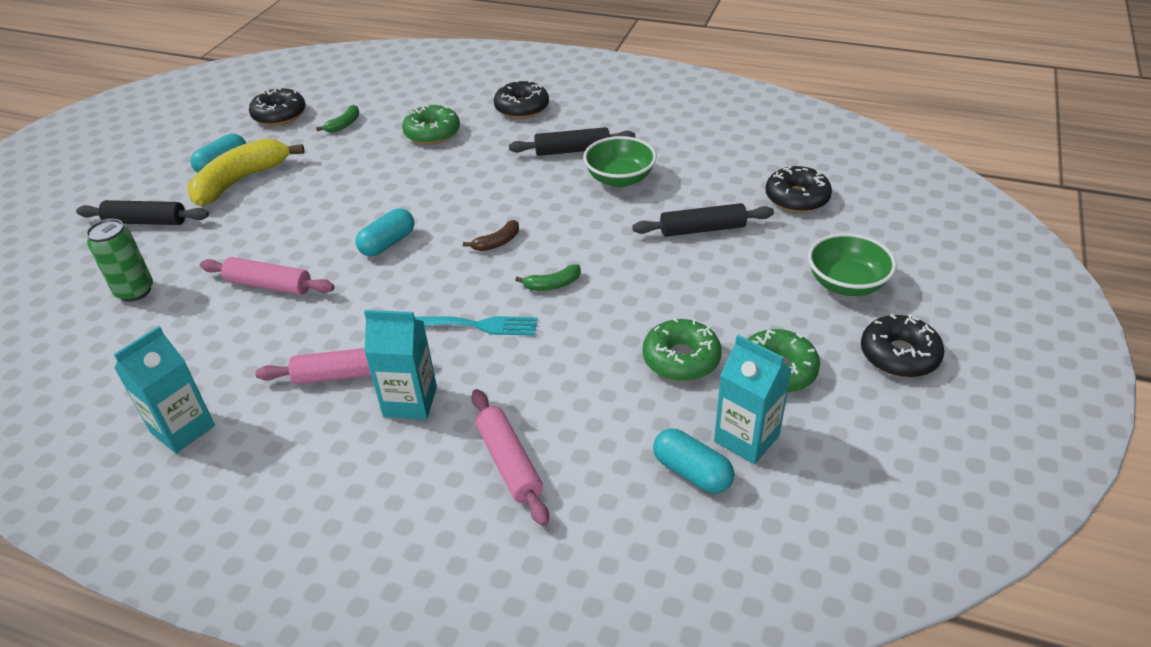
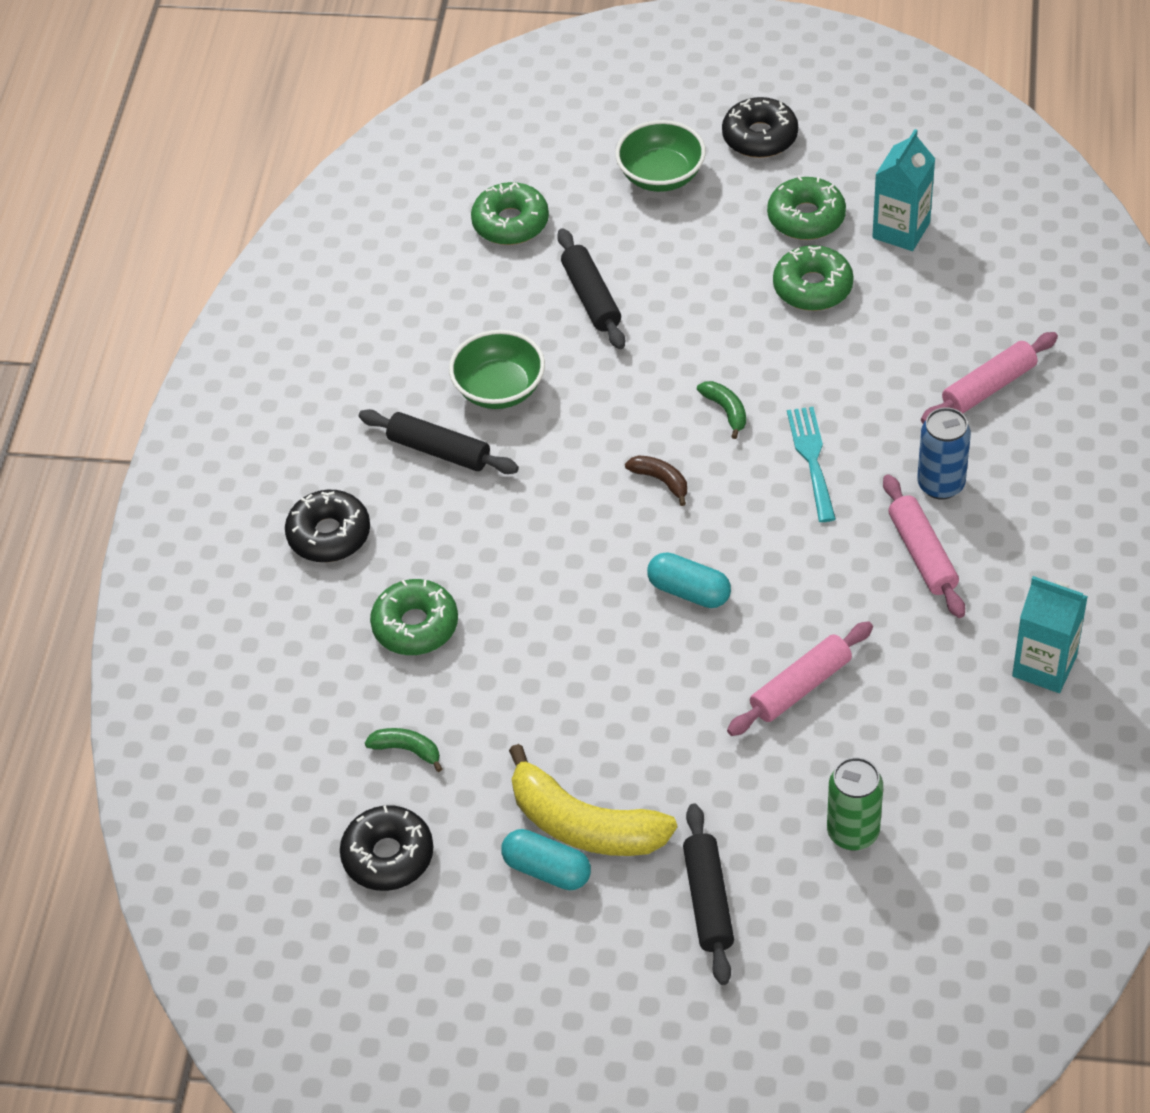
camera: 100 degrees left, 10 degrees up
(269, 285) = (800, 686): pink rolling pin -> pink rolling pin turned 45 degrees clockwise
(410, 402) = (940, 484): turquoise carton -> blue can
(572, 150) = (439, 451): black rolling pin -> black rolling pin turned 45 degrees counterclockwise
(692, 472) = (953, 261): turquoise capsule -> none
(797, 198) = (510, 223): black donut -> green donut

